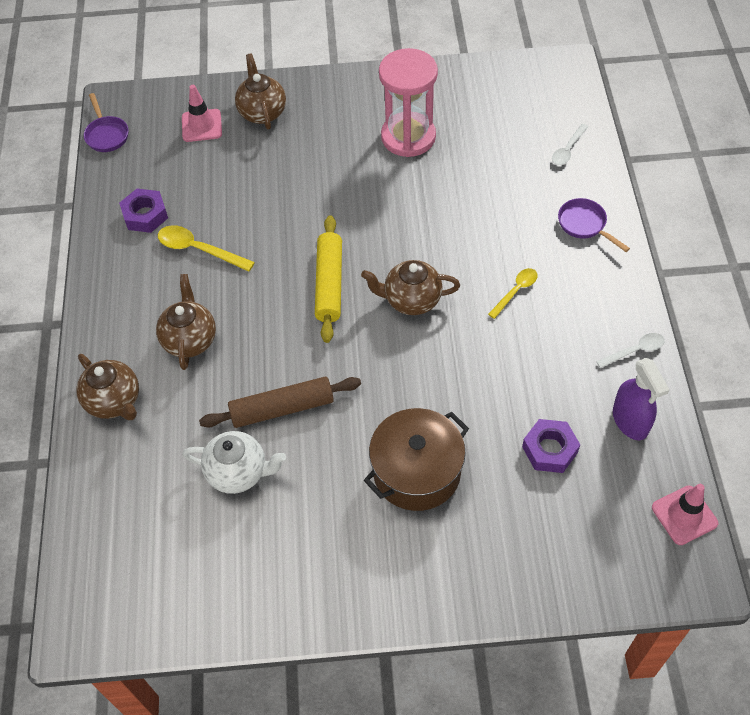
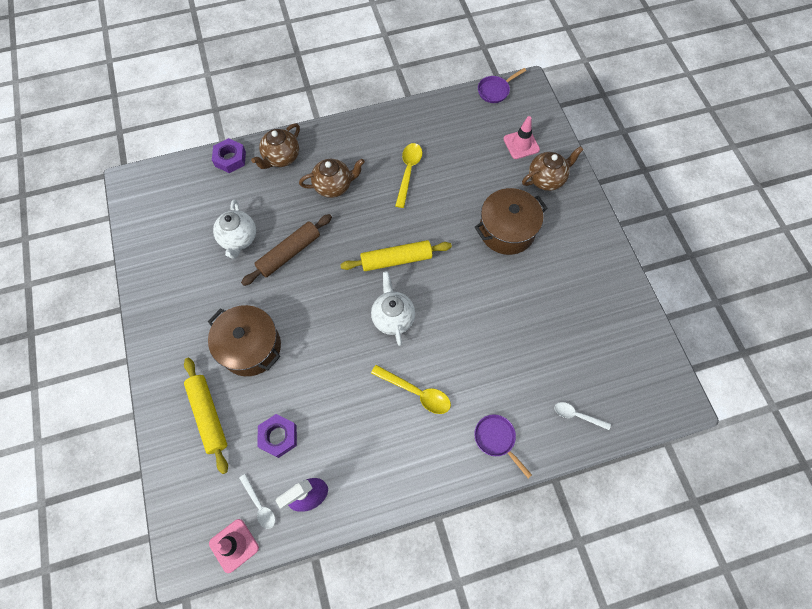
camera: 75 degrees right, 10 degrees up
(145, 215) = (430, 133): purple nut -> purple nut (230, 159)
(282, 408) = (289, 253): brown rolling pin -> brown rolling pin turned 75 degrees clockwise
(322, 164) = (506, 230): none -> brown pot
(408, 137) = (553, 286): pink hourglass -> none
(411, 300) = (393, 317): brown teapot -> white teapot
(507, 534) = (208, 415): none -> yellow rolling pin
(516, 291) = (416, 392): yellow spoon -> yellow spoon, size x1.54
(584, 225) = (496, 439): purple pan -> purple pan turned 75 degrees counterclockwise
(635, 351) = (376, 494): white spoon -> white spoon (259, 505)

